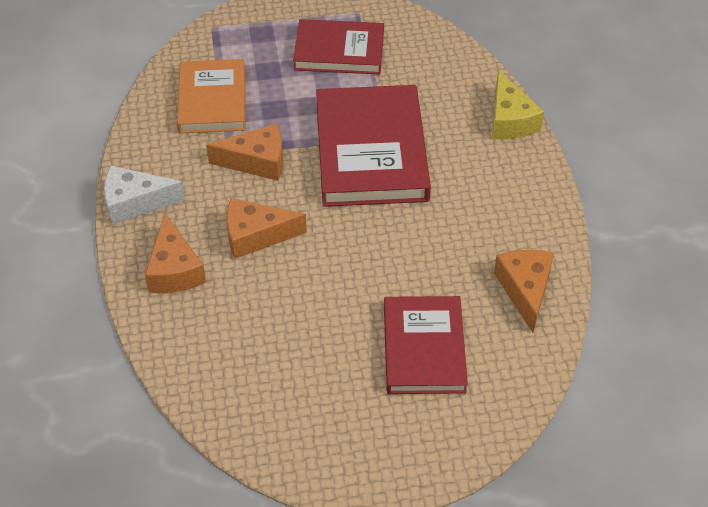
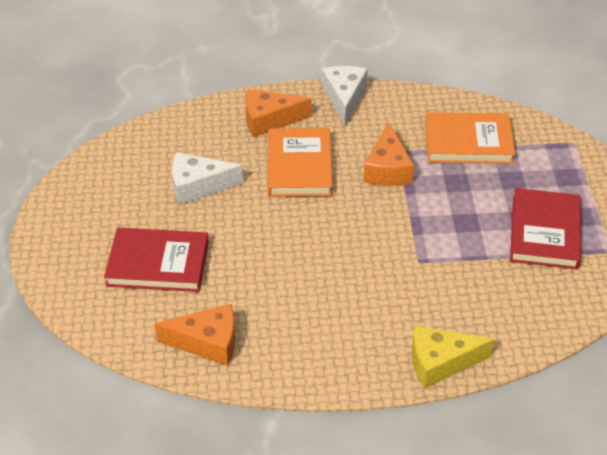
camera: 95 degrees right, 5 degrees down
(256, 235) = (299, 166): orange cheese -> orange book
(294, 326) = (198, 186): none -> white cheese
(371, 151) = (397, 247): red book -> none

